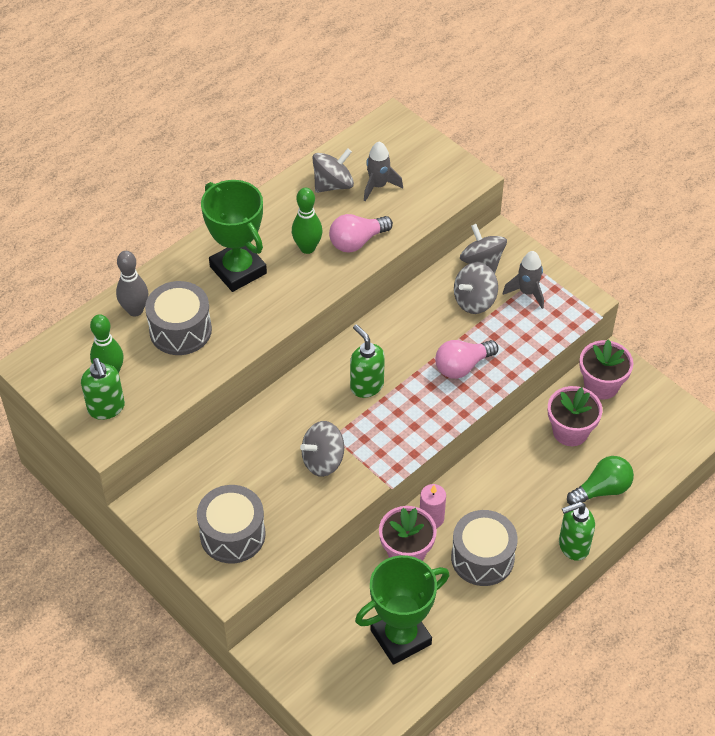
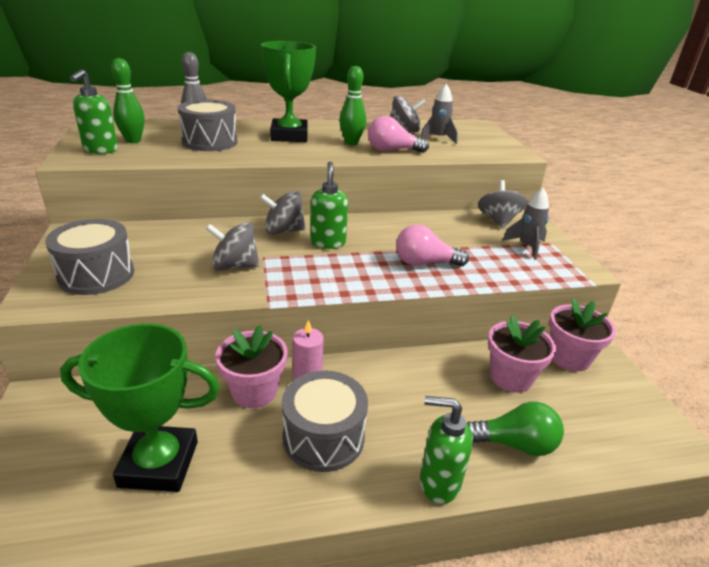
camera: 30 degrees right, 20 degrees down
(474, 301) = (472, 235): grey spinning top -> grey spinning top (283, 231)

